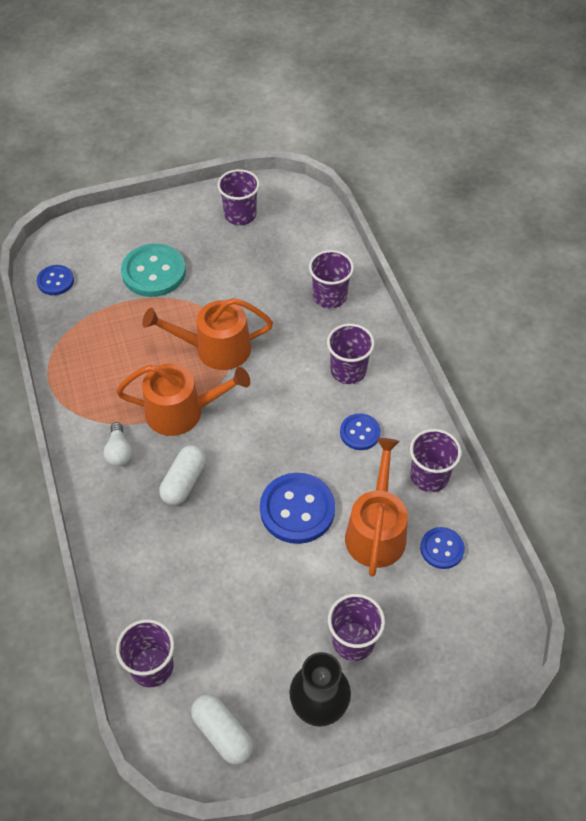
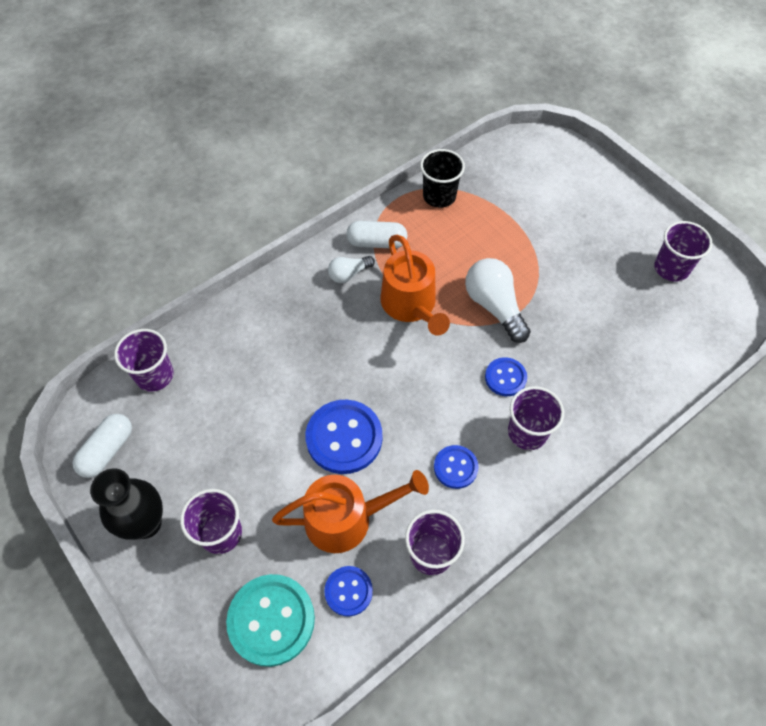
camera: 70 degrees right, 5 degrees up
(55, 281) = (504, 160): blue button -> blue button (505, 377)
(68, 347) = (439, 196): none -> black cup
(154, 272) = (556, 225): turquoise button -> turquoise button (271, 620)
(184, 482) = (338, 334): white capsule -> white capsule (377, 242)
(215, 349) = (494, 306): orange watering can -> white light bulb
(329, 296) = (613, 384): purple cup -> none

